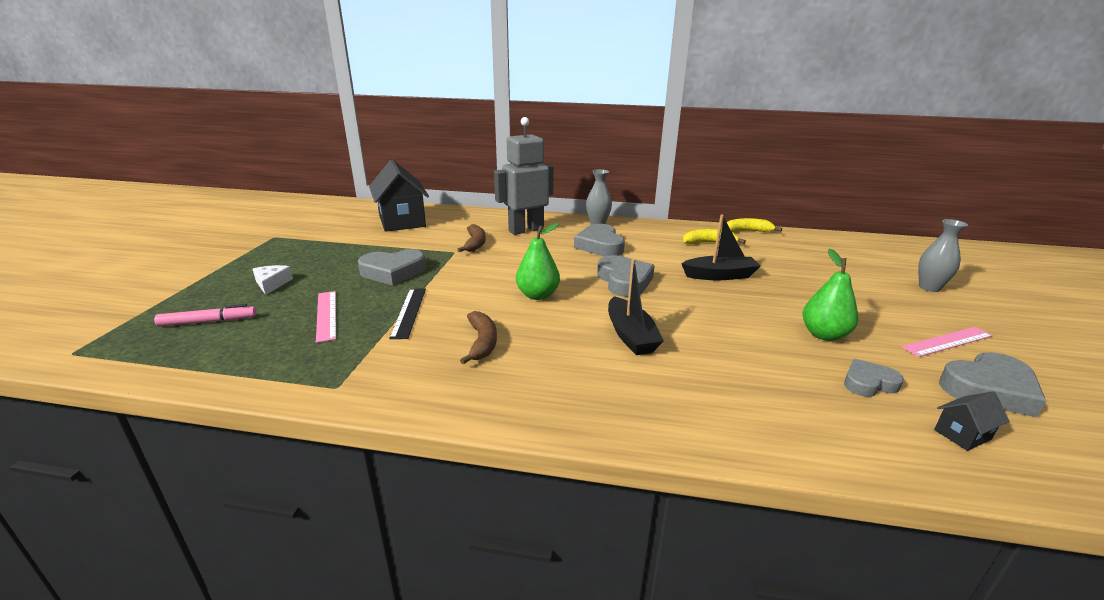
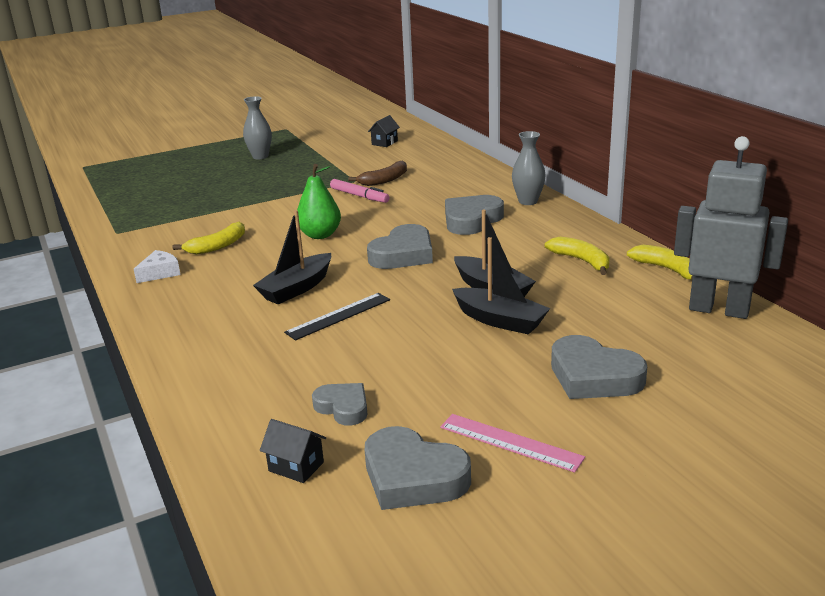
camera: 55 degrees right, 0 degrees up
(208, 322) = (148, 173): pink marker -> pink marker (359, 196)
(272, 284) = (215, 162): white cheese -> white cheese (160, 273)
(326, 315) = (195, 193): pink ruler -> none
(393, 272) = (286, 180): grey heart -> grey heart (593, 376)
(402, 221) = (384, 143): black house -> black house, size x0.42
(409, 312) = (231, 210): black ruler -> black ruler (339, 316)
(482, 342) = (217, 246): brown banana -> yellow banana
(526, 230) = (452, 183): grey robot -> grey robot (719, 309)
(770, 289) = (500, 320): none -> black boat
(824, 335) = (422, 369): green pear -> none
(929, 287) = (681, 414): grey vase -> grey vase (260, 156)

